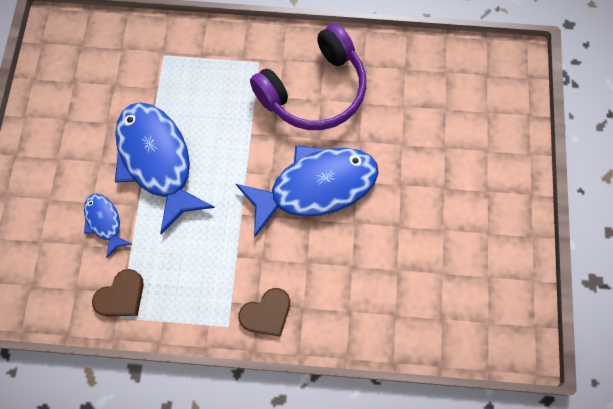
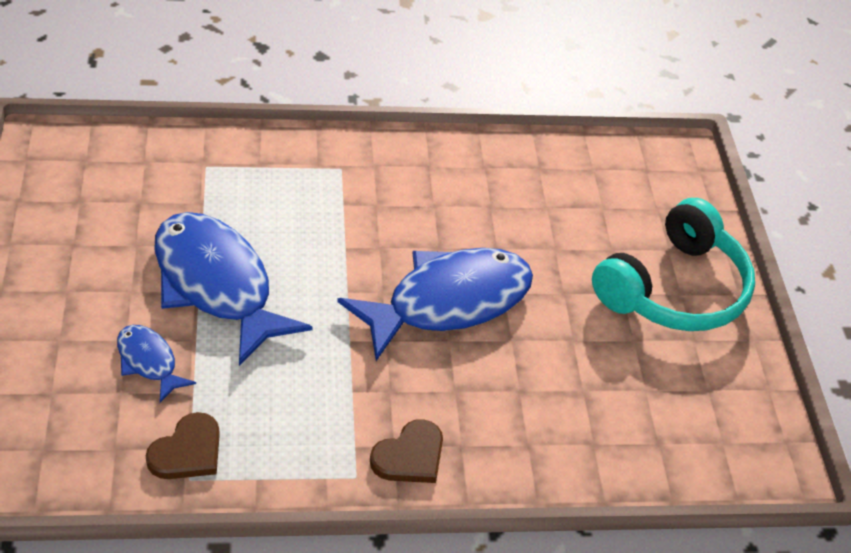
camera: 15 degrees left, 25 degrees down
(314, 90) = (423, 196): purple headphones -> none
(483, 187) = (674, 289): none -> turquoise headphones

